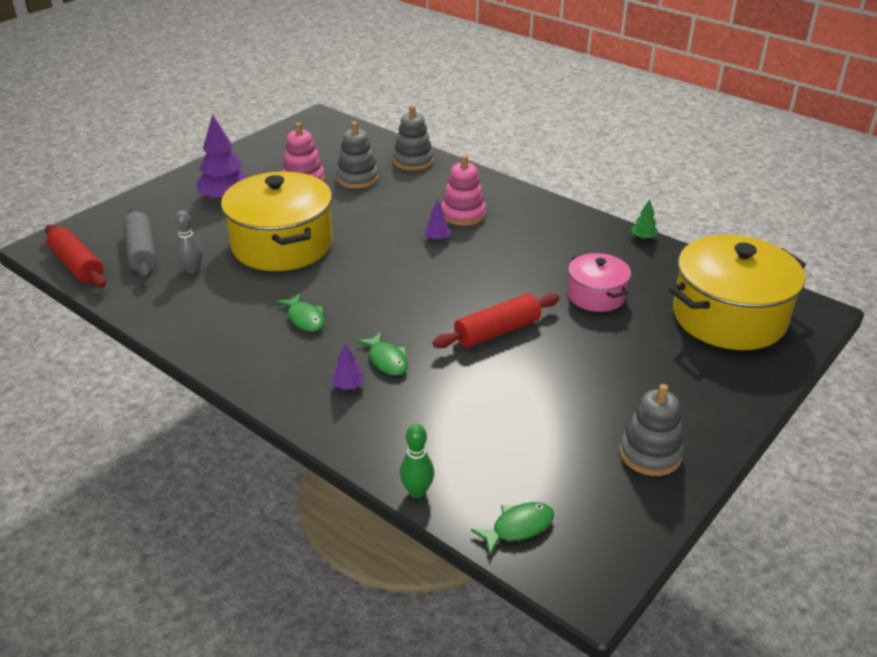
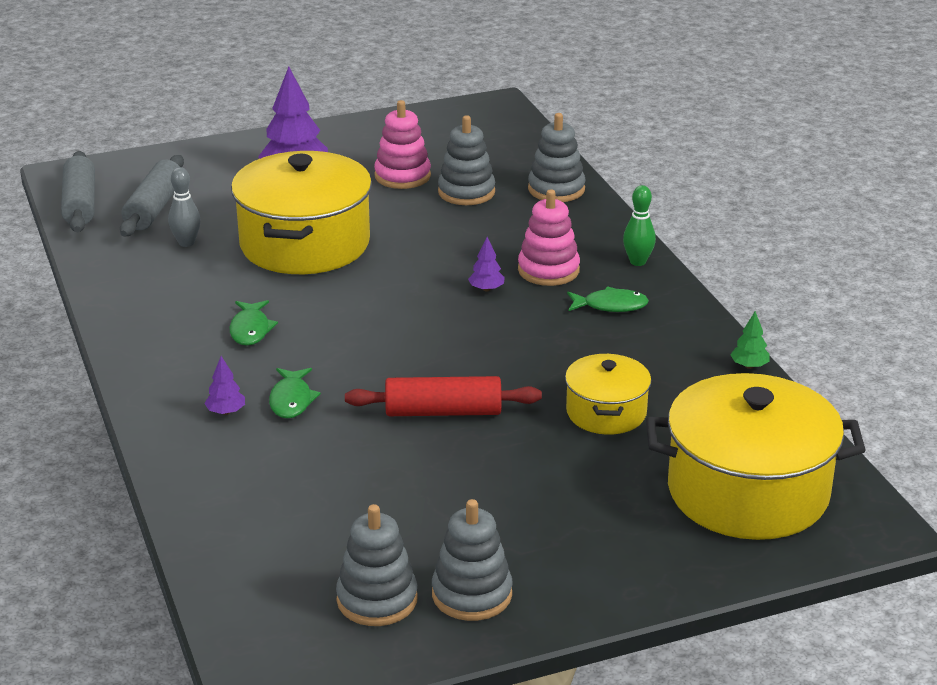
camera: 30 degrees right, 5 degrees down
(77, 265) = (80, 204): red rolling pin -> grey rolling pin
(417, 491) = (190, 534): green bowling pin -> green bowling pin (638, 262)
(518, 527) = (253, 605): green fish -> green fish (611, 306)
(596, 295) = (606, 412): pink pot -> yellow pot
(596, 485) = (377, 599): none -> grey stacking toy

